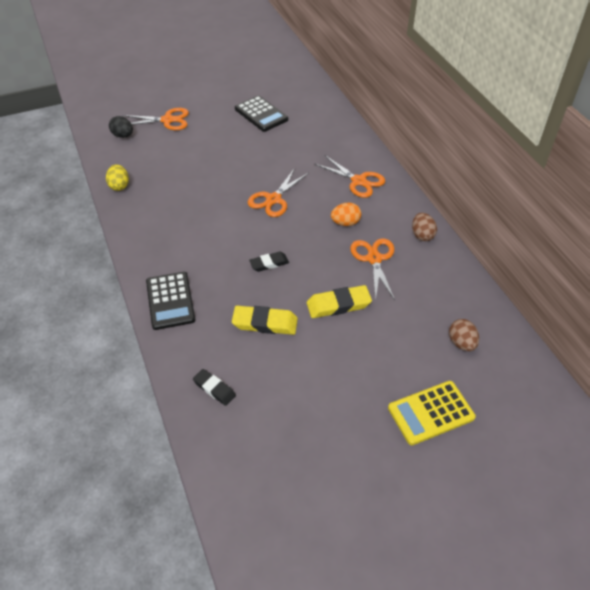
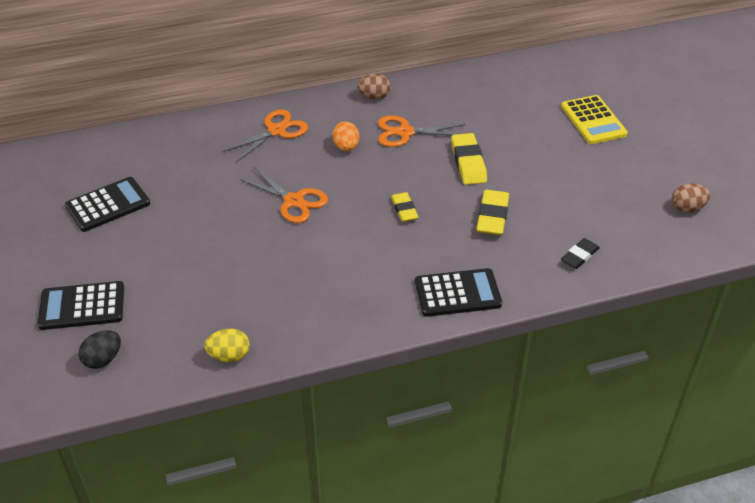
camera: 85 degrees left, 5 degrees down
(167, 120) = (82, 306): orange scissors -> black calculator
(269, 263) = (404, 209): black eraser -> yellow eraser
(461, 343) = (516, 93): brown egg -> brown egg (687, 208)

